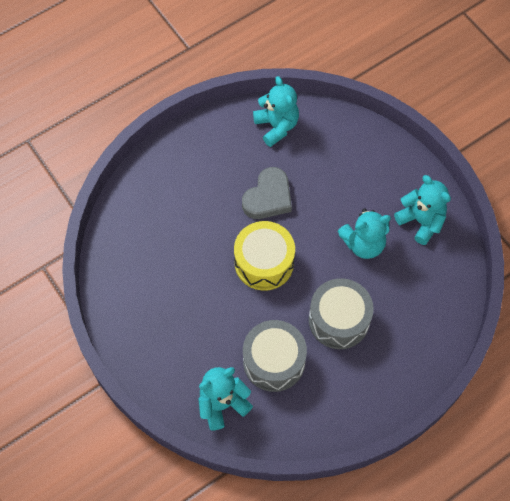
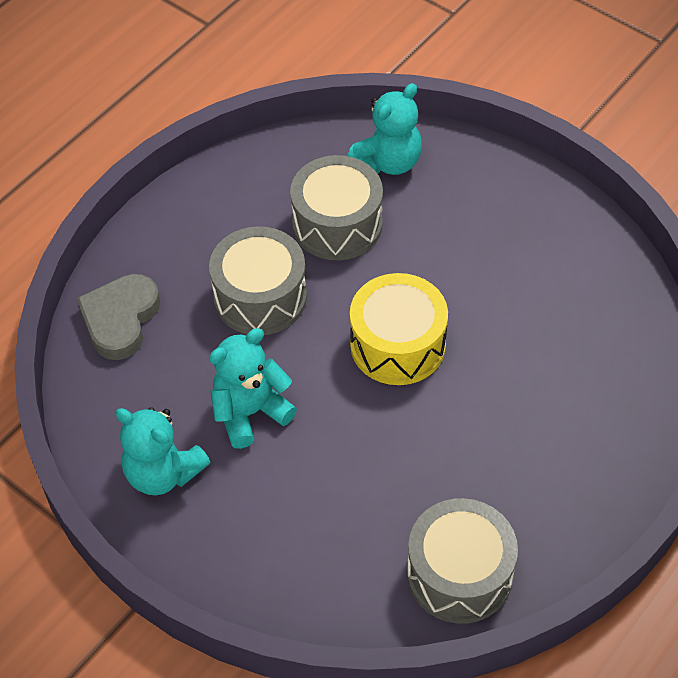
camera: 165 degrees right, 10 degrees down
(268, 197) = (427, 444): grey heart -> grey heart (120, 319)
(276, 126) = (459, 574): turquoise teddy bear -> grey drum

